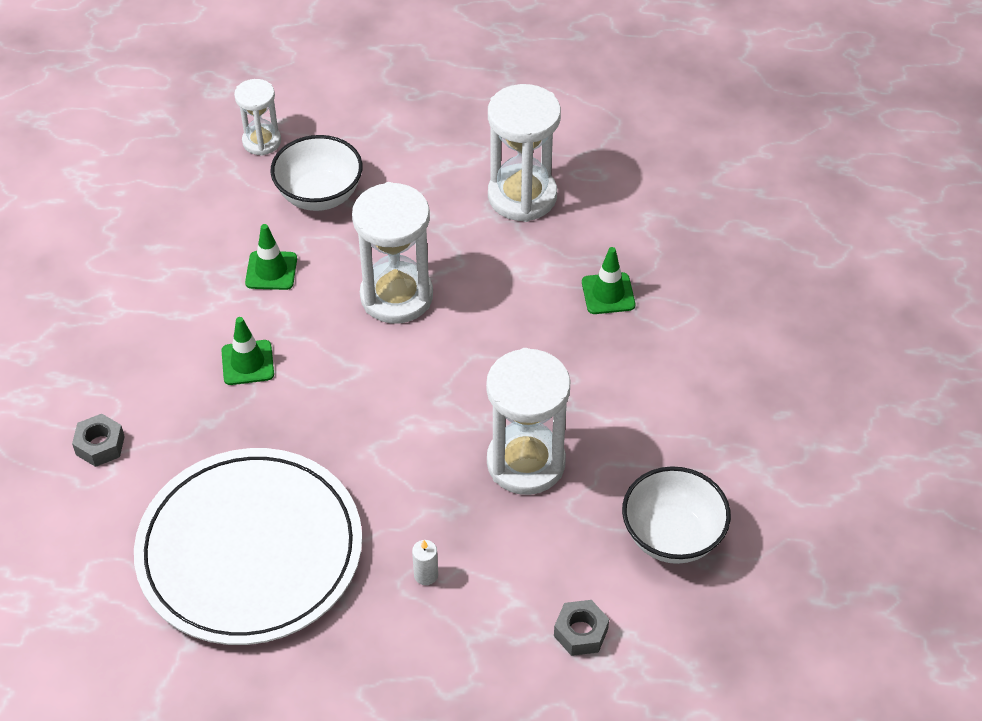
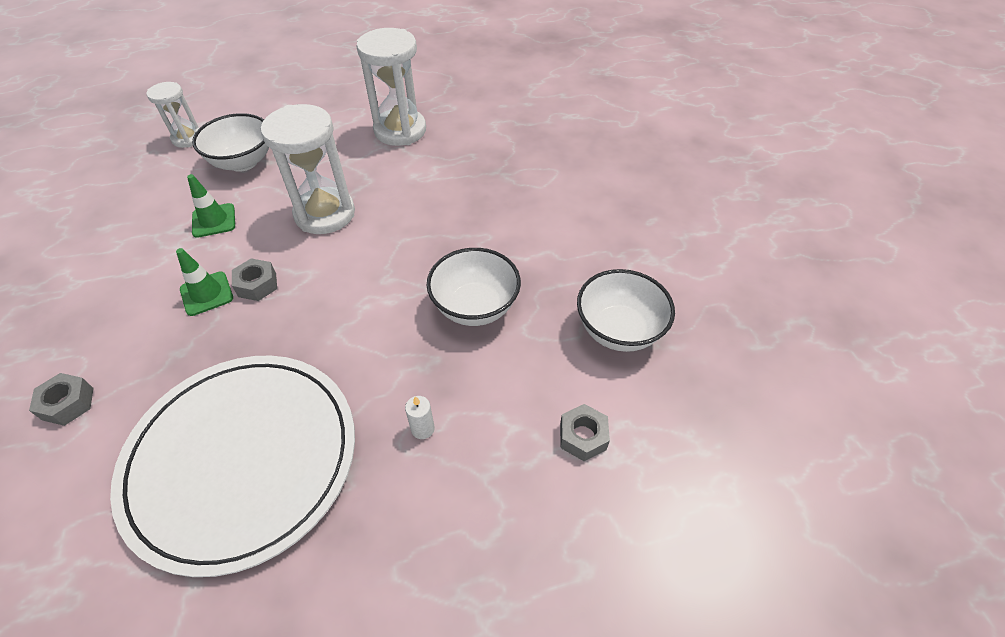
camera: 20 degrees left, 0 degrees up
(301, 367) = (257, 285): none -> grey nut
(526, 462) = (475, 307): white hourglass -> white bowl
(608, 293) = (488, 175): green traffic cone -> none

